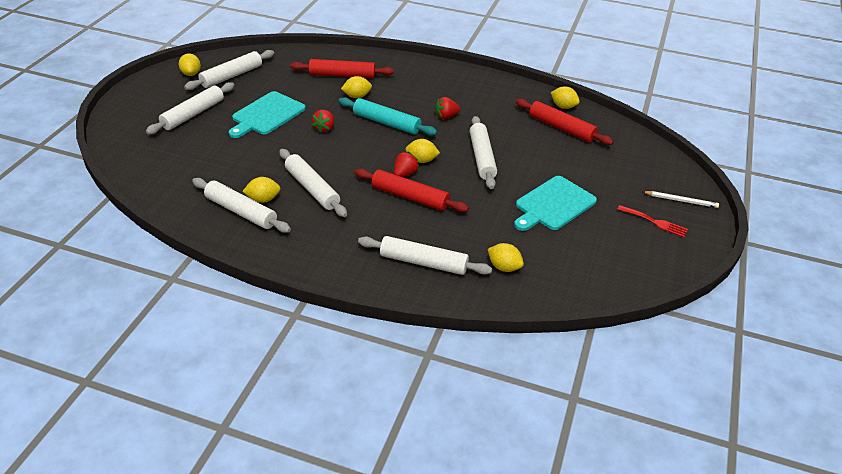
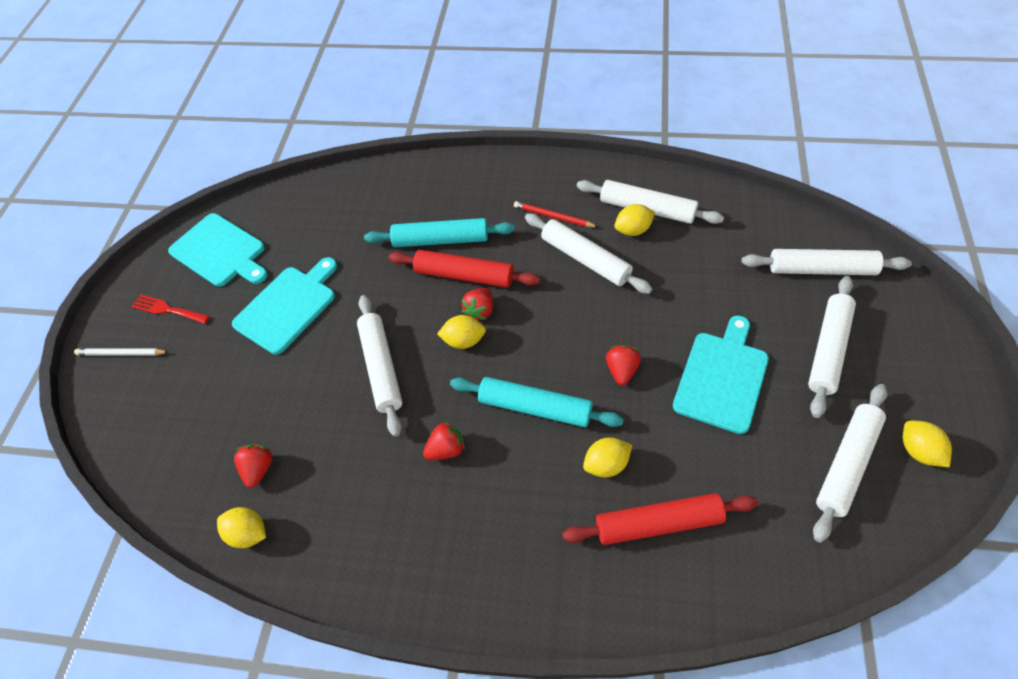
camera: 175 degrees right, 15 degrees up
(321, 222) = (553, 217): none -> red pencil
(422, 225) = (441, 240): none -> turquoise rolling pin
(423, 262) = (430, 197): white rolling pin -> white rolling pin (821, 269)
(504, 267) = (347, 211): yellow lemon -> none
(561, 128) = (258, 469): red rolling pin -> red strawberry
(622, 257) = (220, 252): none -> turquoise cutting board

